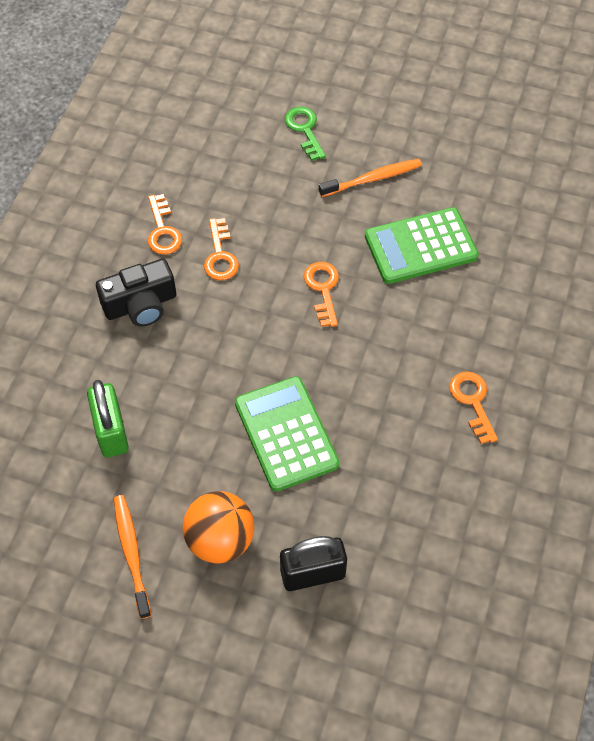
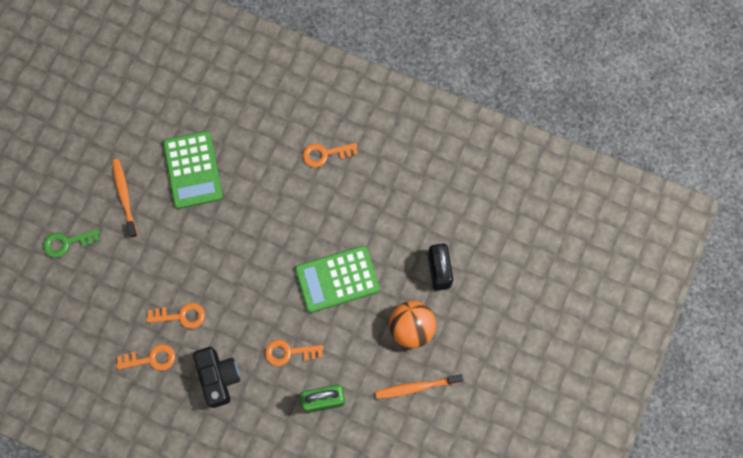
camera: 85 degrees left, 15 degrees up
(323, 289) = (221, 243): orange key -> orange key (289, 352)

